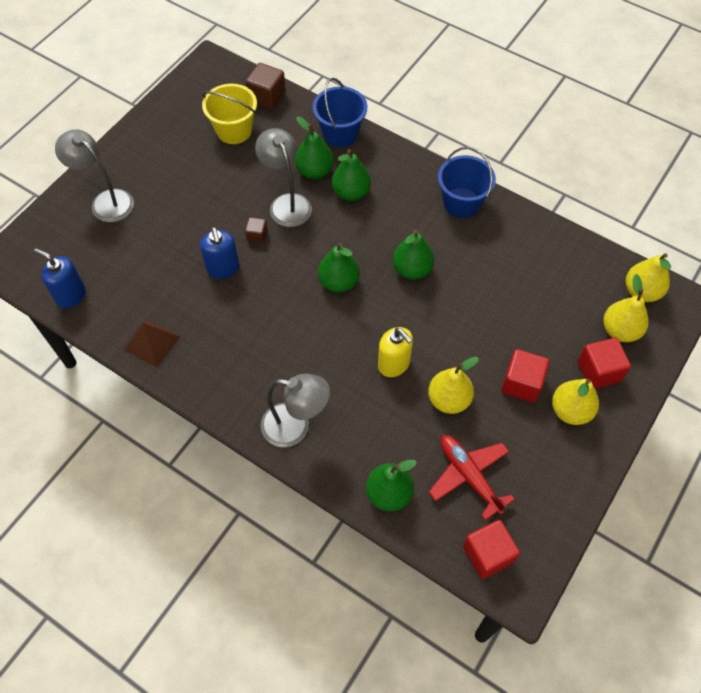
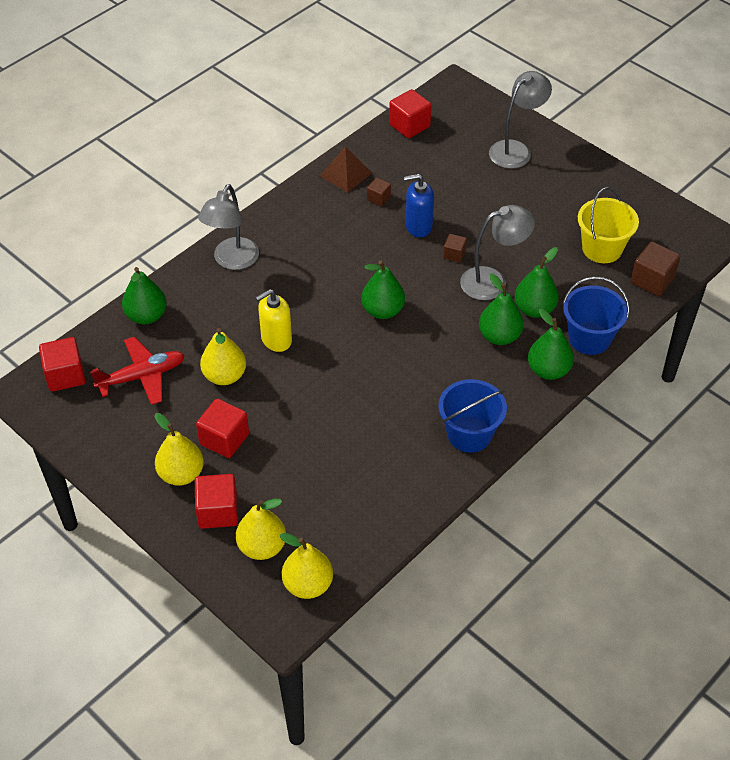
camera: 100 degrees right, 10 degrees down
(71, 295) = (409, 125): blue soap dispenser -> red cube
(186, 307) = (378, 198): none -> brown cube
(412, 269) = (385, 373): green pear -> green pear (548, 370)

